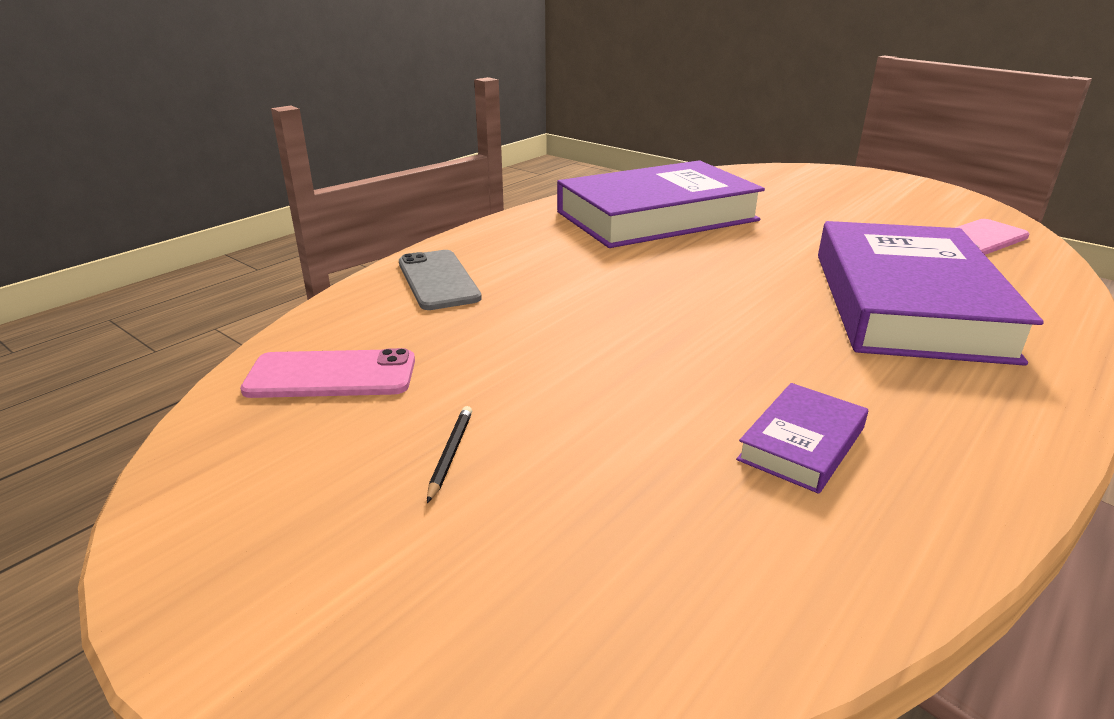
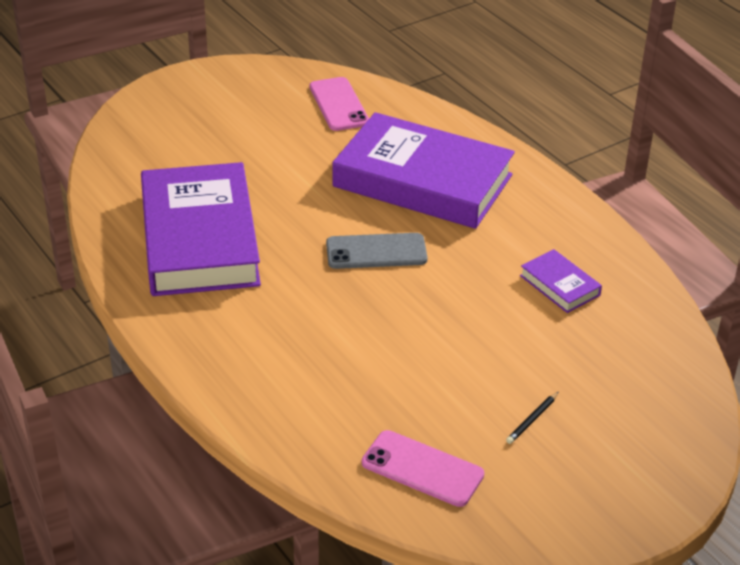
camera: 75 degrees left, 10 degrees up
(331, 375) = (422, 469): pink phone -> pink phone turned 75 degrees counterclockwise
(438, 280) = (280, 397): grey phone -> grey phone (376, 251)
(450, 454) = (532, 420): black pencil -> black pencil turned 75 degrees counterclockwise

